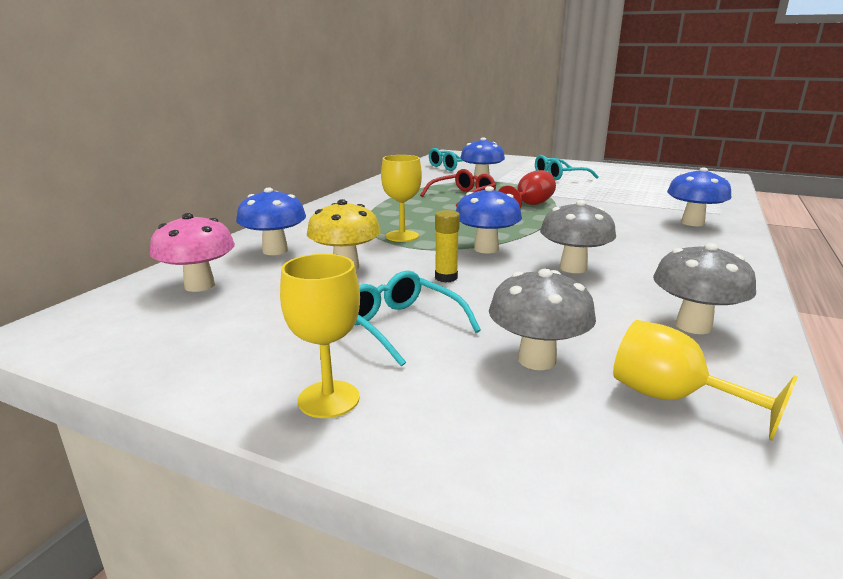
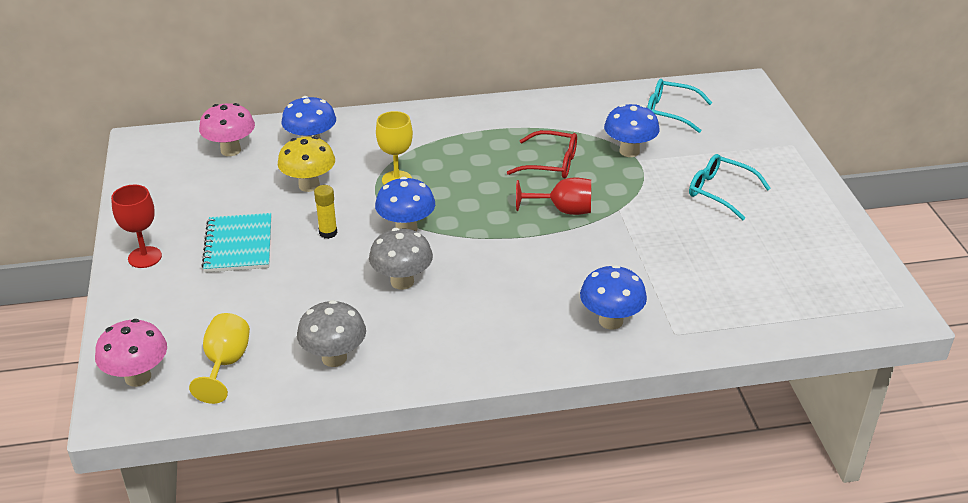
camera: 55 degrees right, 15 degrees up
(328, 399) = (145, 257): yellow goblet -> red goblet
(400, 325) = (238, 245): turquoise glasses -> turquoise notebook
(536, 360) = (234, 307): grey mushroom -> none
(672, 496) = (138, 377): none -> pink mushroom

